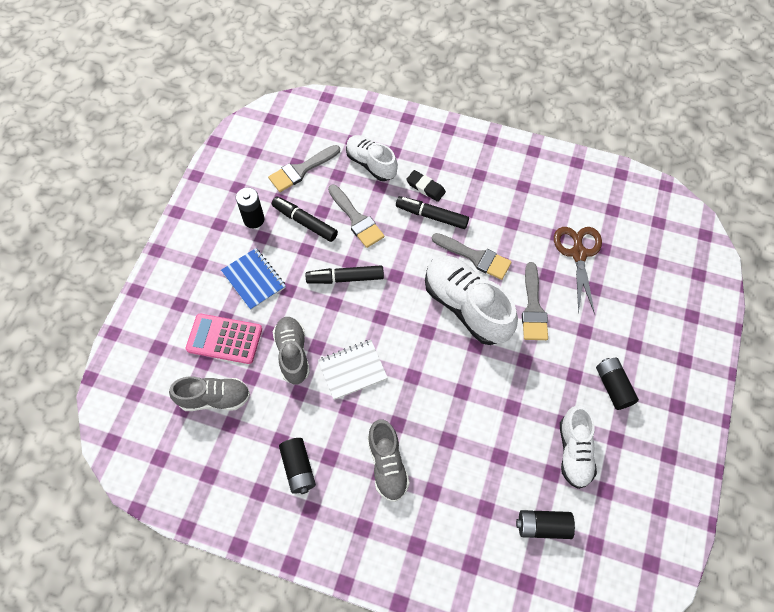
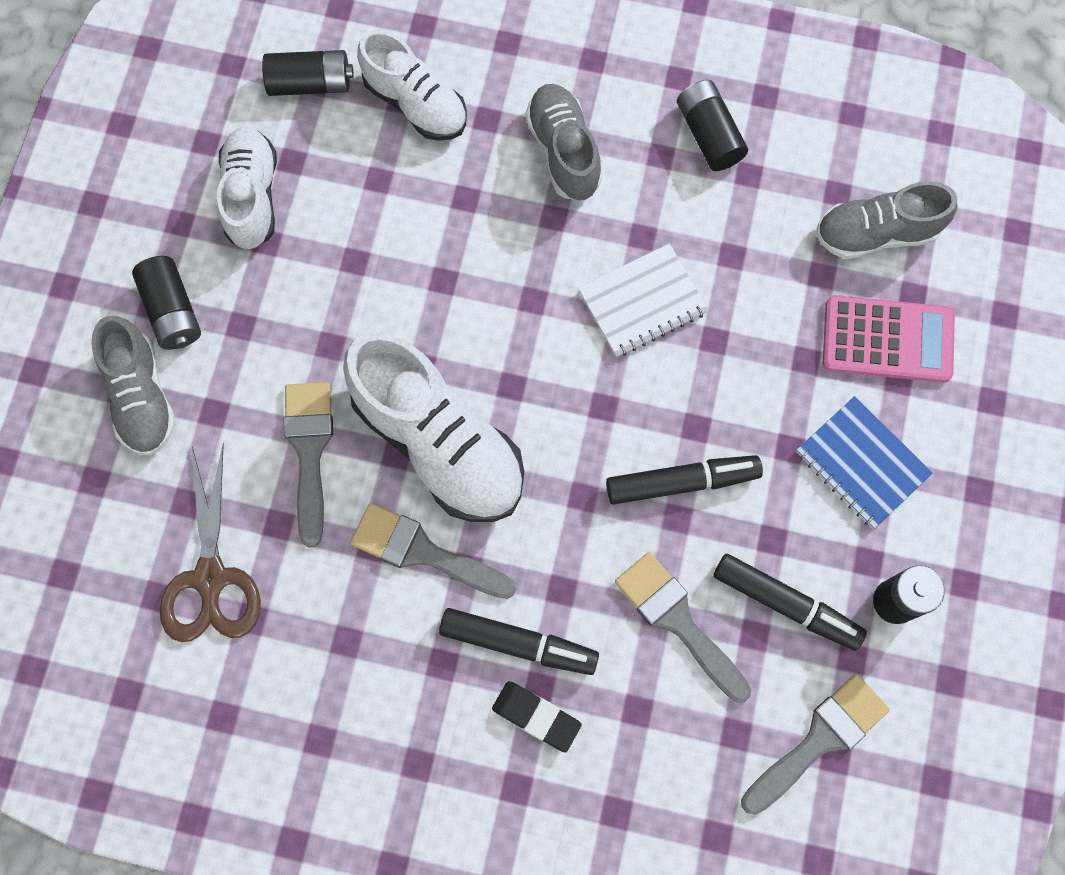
camera: 175 degrees right, 10 degrees up
(293, 353) = (756, 323): grey shoe -> grey shoe (142, 396)
(371, 164) = (664, 771): white shoe -> white shoe (416, 104)

